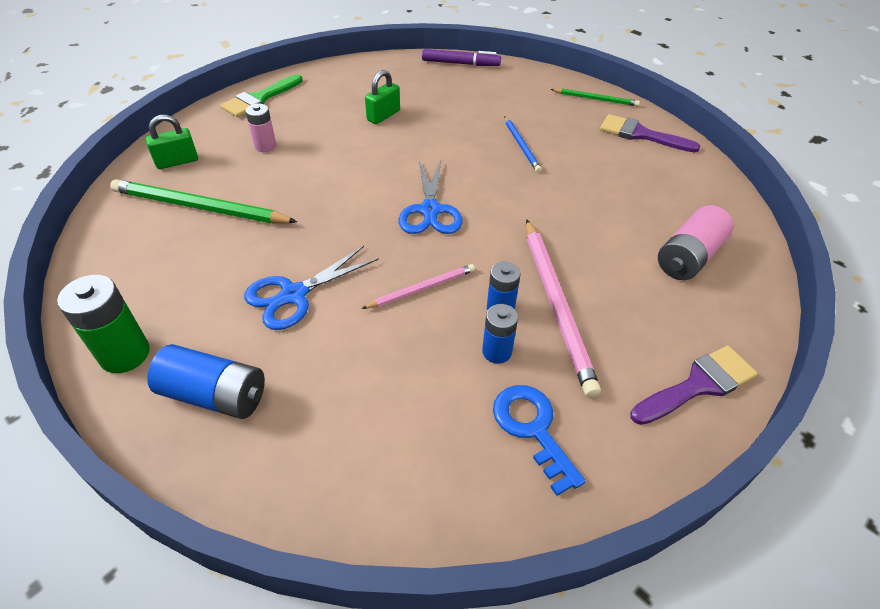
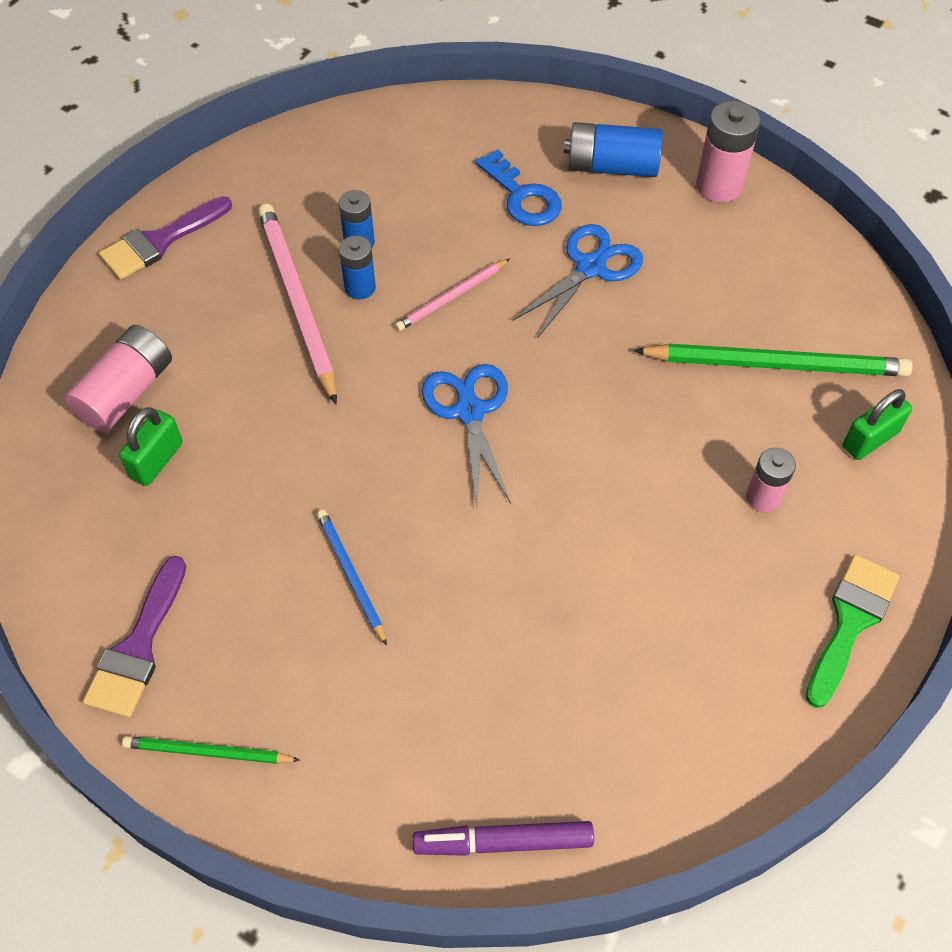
camera: 170 degrees right, 10 degrees up
(125, 354) = (719, 186): green battery -> pink battery
(383, 115) = (606, 614): green padlock -> green padlock (157, 460)
(532, 429) = (321, 183): blue key -> blue key (523, 196)
(640, 134) = (138, 647): purple brush -> purple brush turned 90 degrees clockwise

